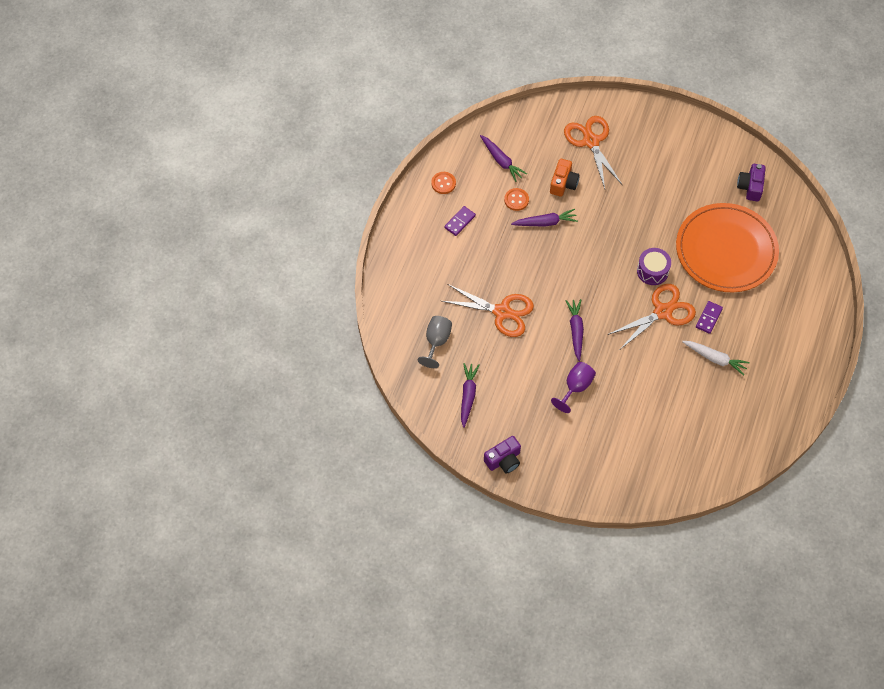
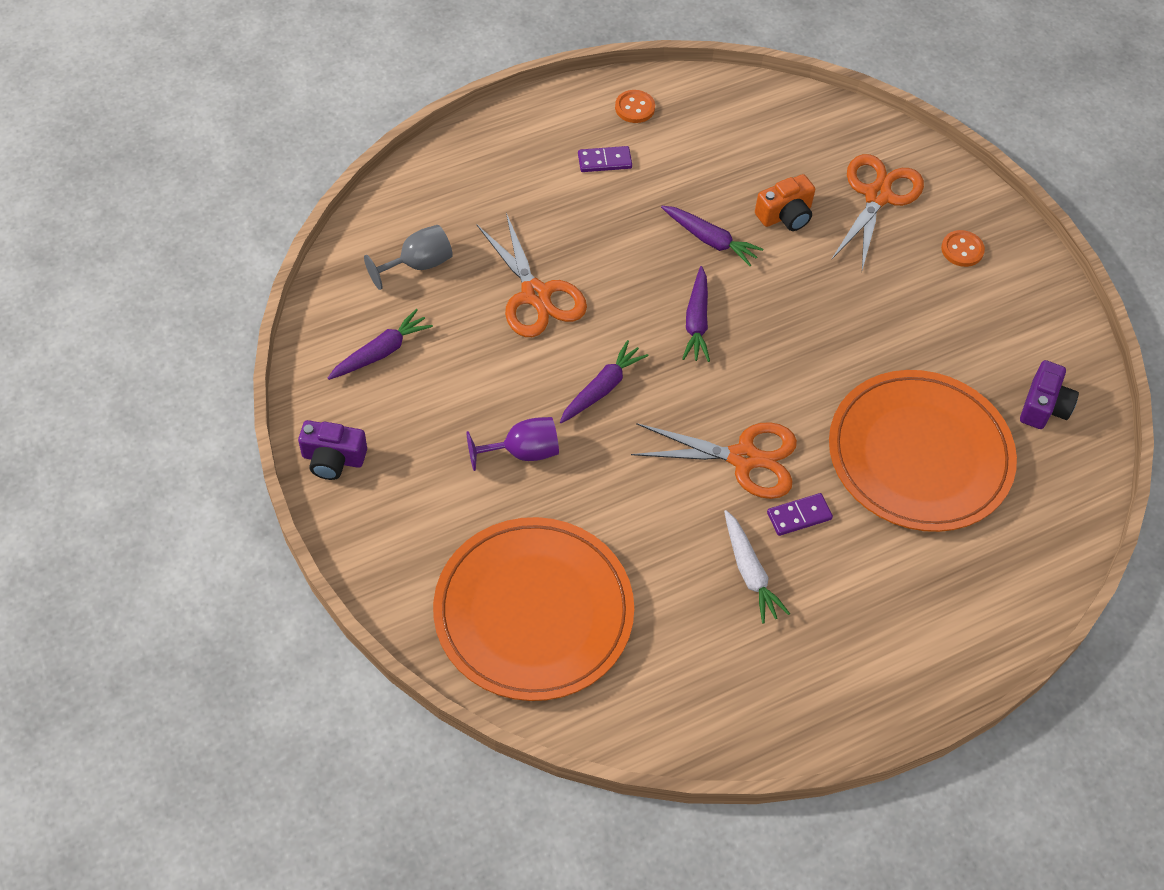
camera: 40 degrees right, 5 degrees down
(501, 161) = (735, 135): purple carrot -> purple carrot (696, 321)
(516, 200) = (703, 189): orange button -> orange button (962, 250)
(652, 271) = (786, 400): purple drum -> none
(654, 450) = (533, 612): none -> orange plate
(750, 187) = (1043, 406): purple camera -> purple camera turned 150 degrees clockwise

